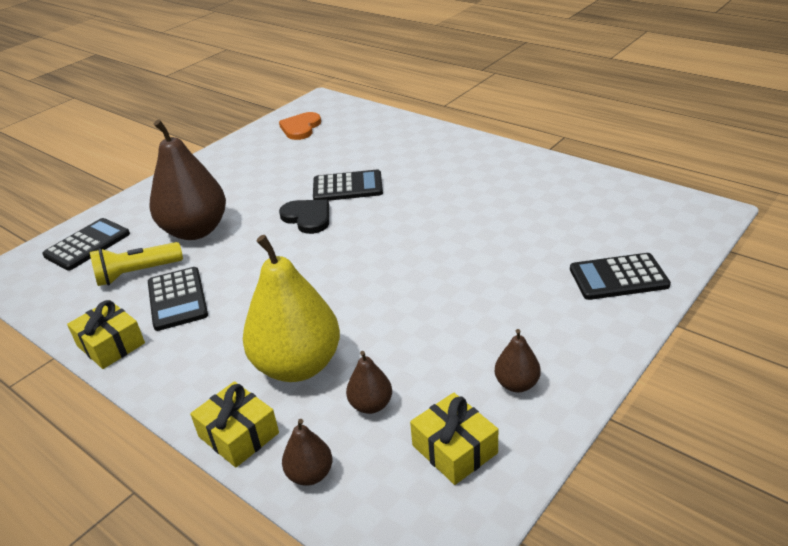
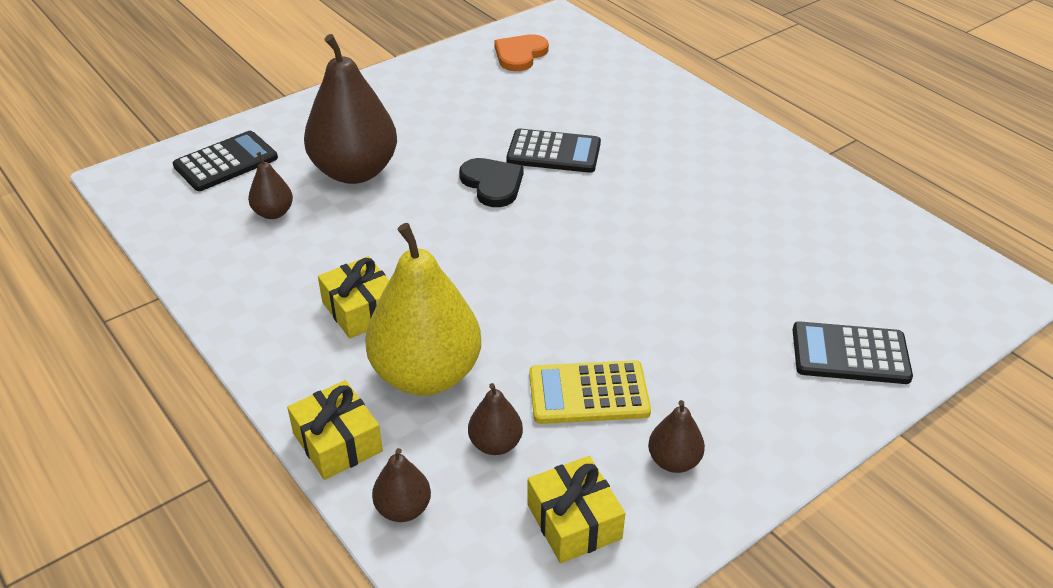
camera: 10 degrees right, 5 degrees up
(111, 344) = (224, 297): yellow gift -> yellow gift (361, 309)
(137, 273) = (273, 213): yellow flashlight -> brown pear
(177, 299) = (311, 257): black calculator -> none
(432, 349) = (588, 393): none -> yellow calculator

